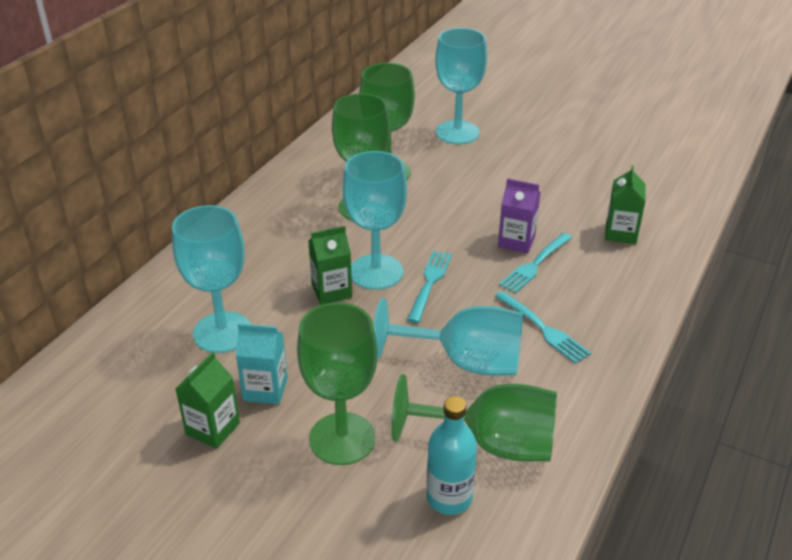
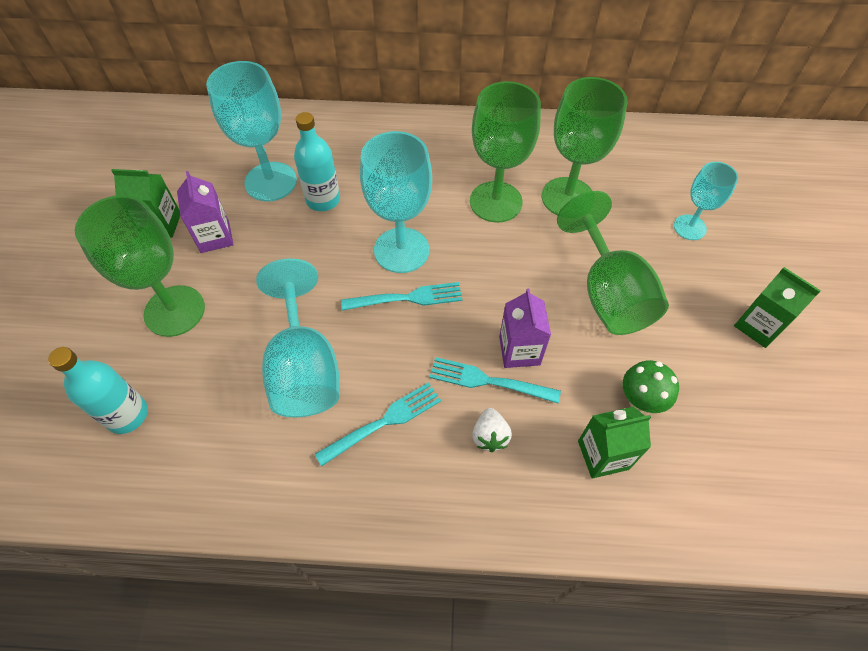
camera: 65 degrees right, 20 degrees up
(265, 389) = (215, 237): turquoise carton -> purple carton
(278, 303) = (323, 200): none -> turquoise bottle
(331, 291) = (357, 229): green carton -> green carton (758, 326)
(457, 132) = (689, 227): turquoise goblet -> turquoise goblet, size x0.59
(493, 443) = (202, 428): green goblet -> green goblet (608, 293)
(543, 329) = (384, 422): turquoise fork -> turquoise fork turned 150 degrees counterclockwise
(582, 278) = (490, 436): none -> white strawberry
(587, 204) = (640, 401): none -> green mushroom

